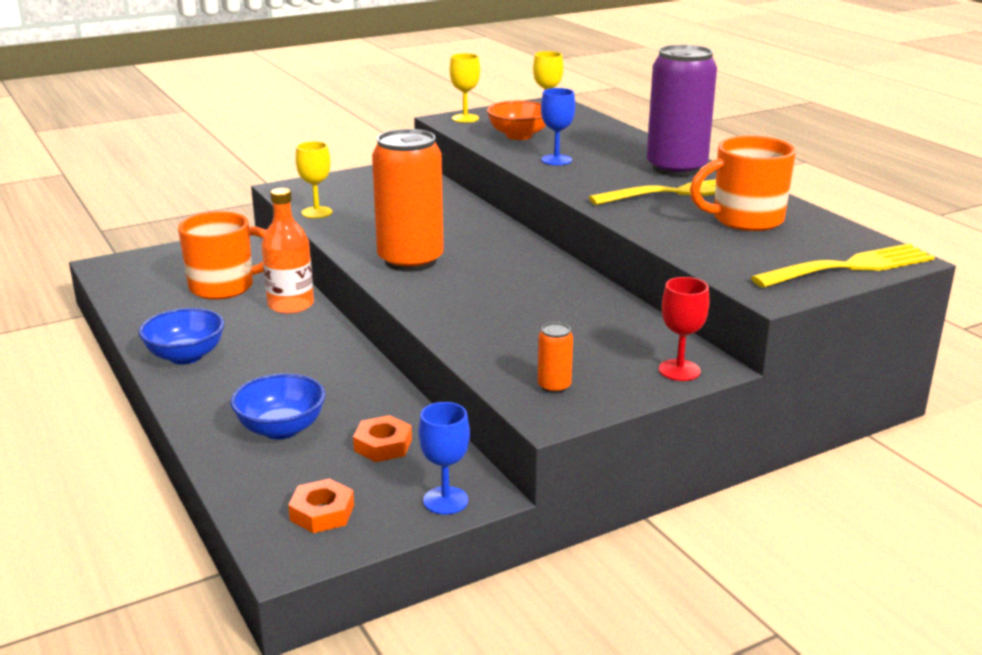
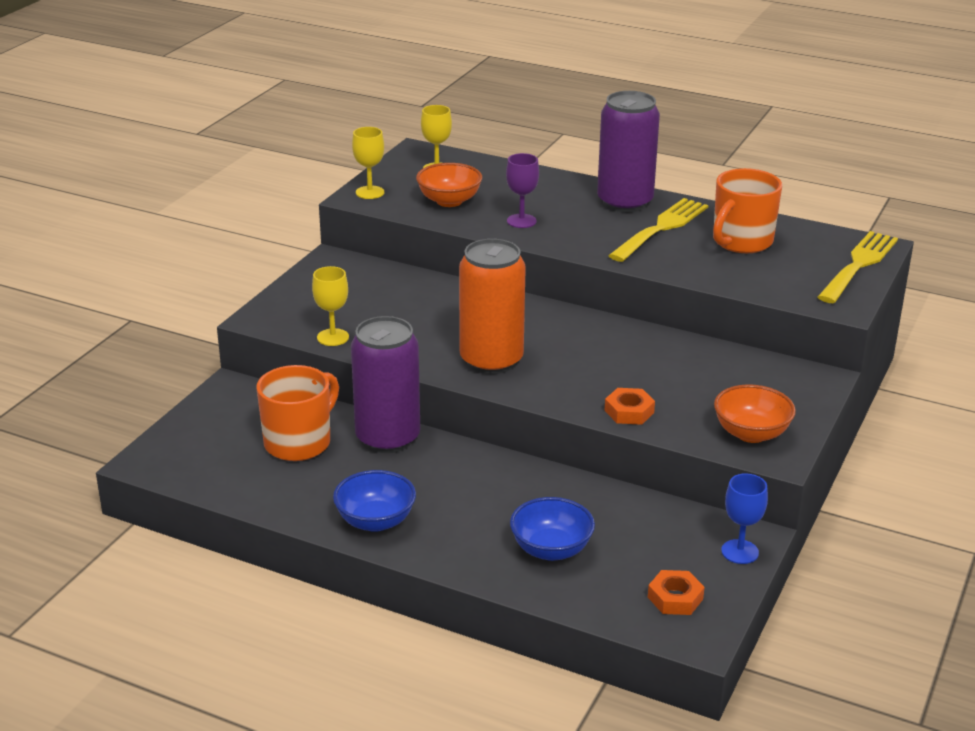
camera: 35 degrees left, 5 degrees up
(291, 305) = (388, 438): orange bottle -> purple can
(383, 445) = (641, 530): orange nut -> orange nut (629, 411)
(554, 386) = (751, 433): orange can -> orange bowl
(556, 160) = (521, 221): blue goblet -> purple goblet
(679, 370) = (809, 388): red goblet -> none

